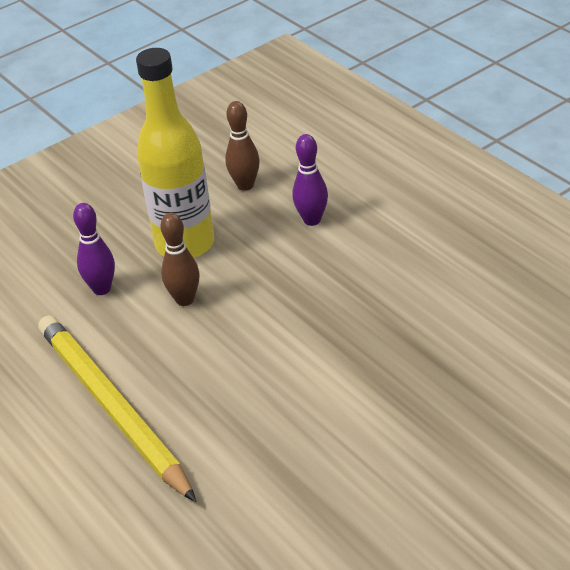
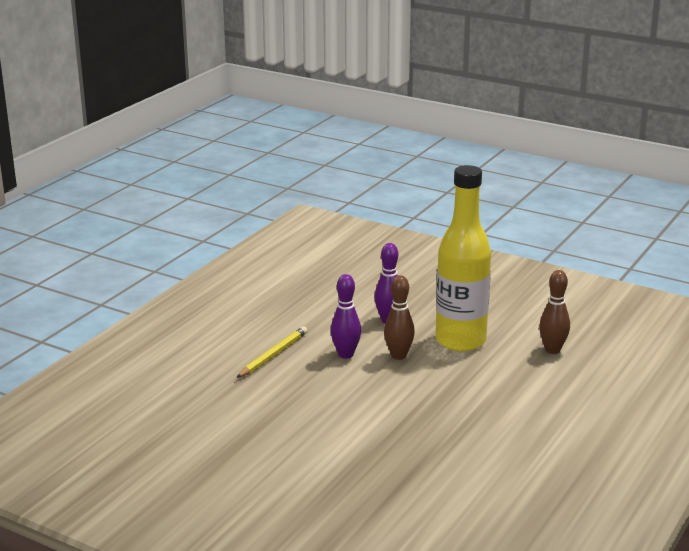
camera: 65 degrees right, 15 degrees down
(113, 408) = (273, 355): yellow pencil -> yellow pencil, size x0.50
(312, 220) = (532, 390): purple bowling pin -> purple bowling pin (346, 354)

